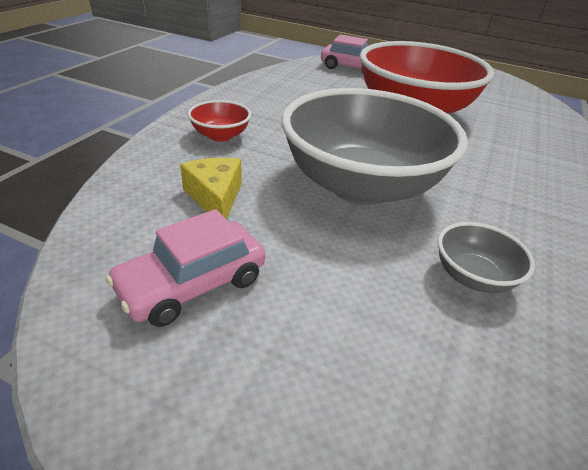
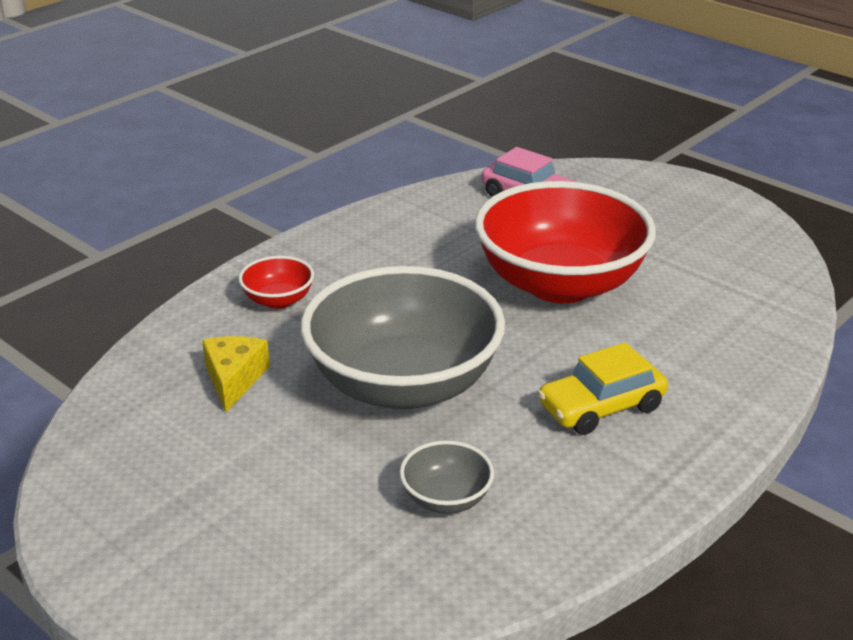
camera: 20 degrees right, 5 degrees down
(192, 284) = (173, 461): pink car -> none
(515, 184) = (601, 407): none -> yellow car

